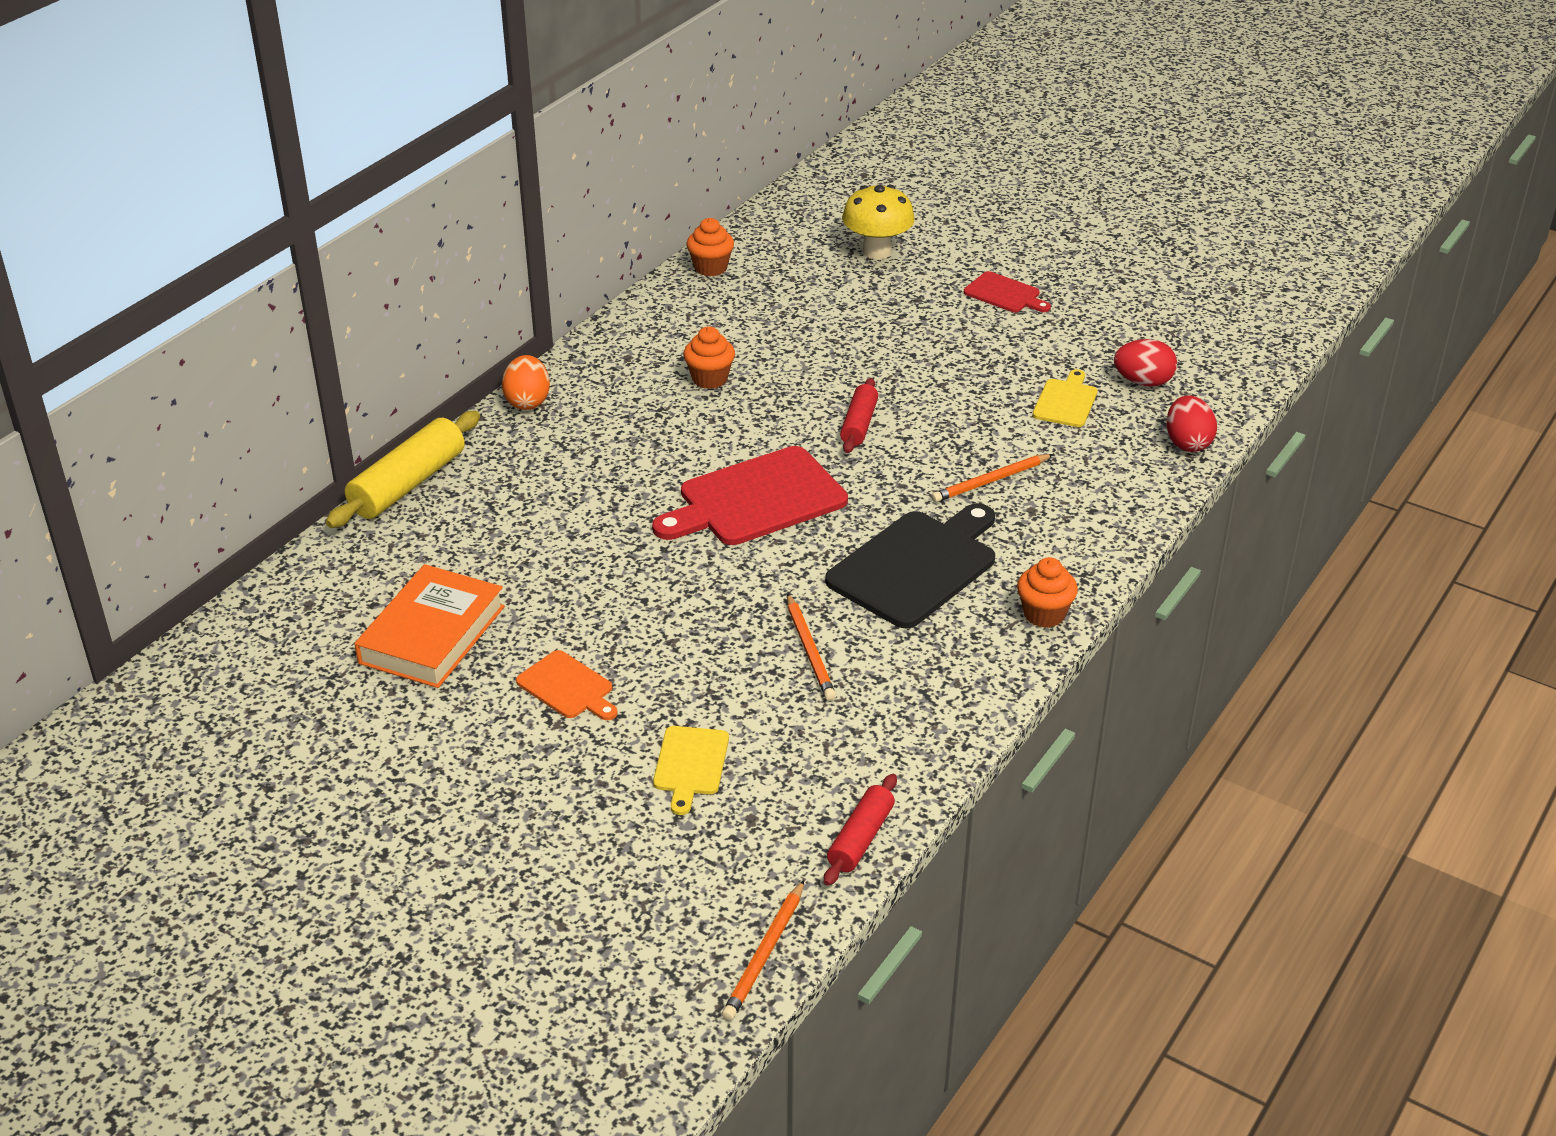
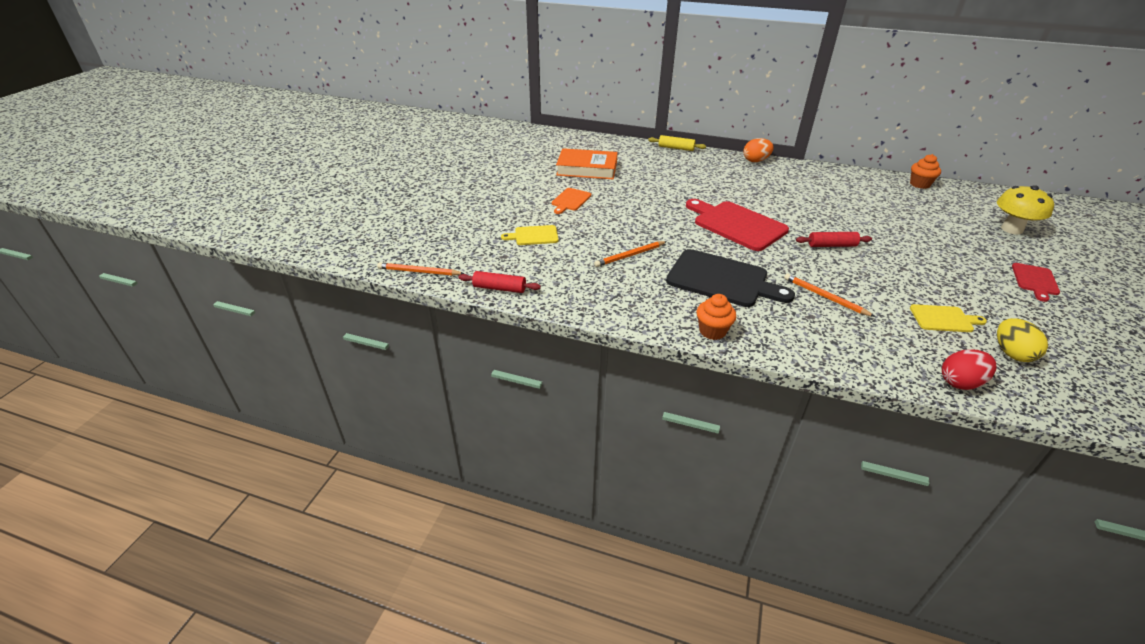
camera: 75 degrees right, 0 degrees up
(407, 484) = (676, 148): yellow rolling pin -> yellow rolling pin, size x0.60
(709, 379) = (822, 198): orange cupcake -> none
(1143, 382) = (1011, 353): red egg -> yellow egg

